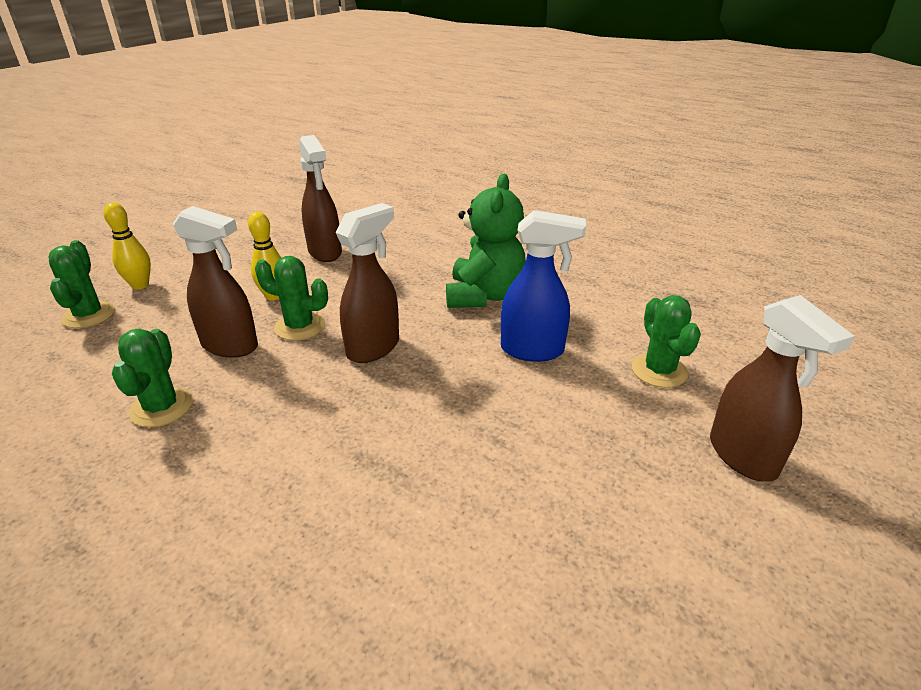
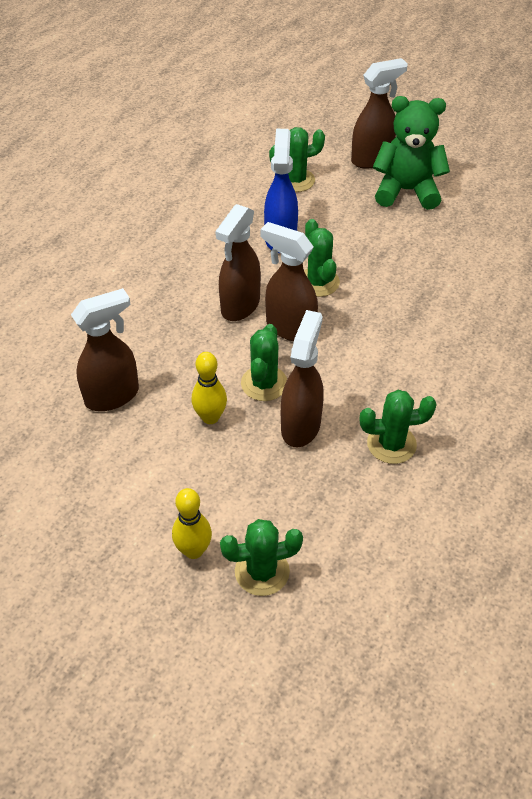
camera: 95 degrees left, 15 degrees up
(418, 317) = (240, 306): none -> brown spray bottle
(447, 374) = (318, 282): none -> green cactus
(484, 296) = (200, 267): green teddy bear -> green teddy bear (406, 191)

